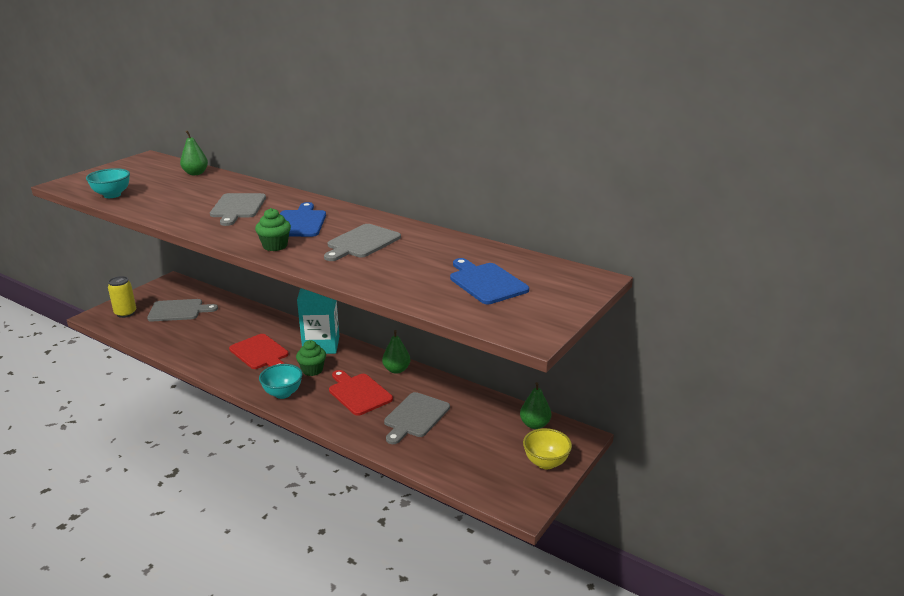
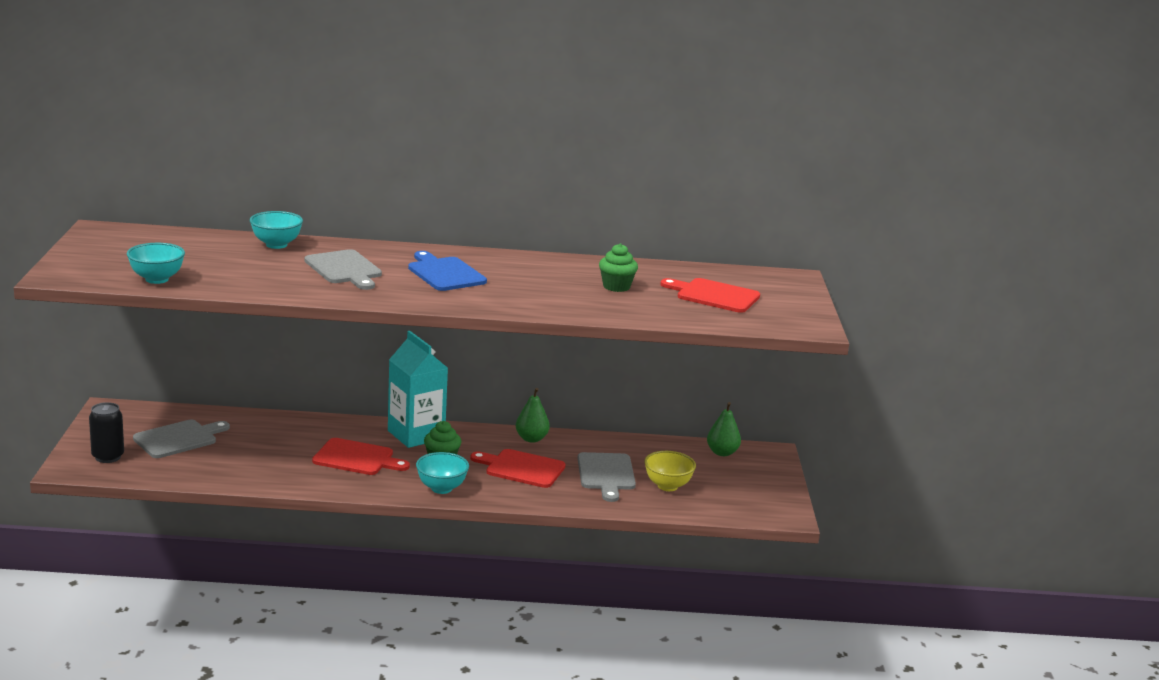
camera: 35 degrees left, 5 degrees down
(125, 313) = (108, 457): yellow can -> black can
(195, 173) = (210, 239): green pear -> none
(228, 183) = (276, 245): none -> turquoise bowl
(275, 246) = (463, 299): green cupcake -> green cupcake (616, 287)
(362, 242) = (544, 281): grey cutting board -> none
(486, 282) = (714, 295): blue cutting board -> red cutting board
(546, 463) = (766, 479): yellow bowl -> yellow bowl (667, 486)

